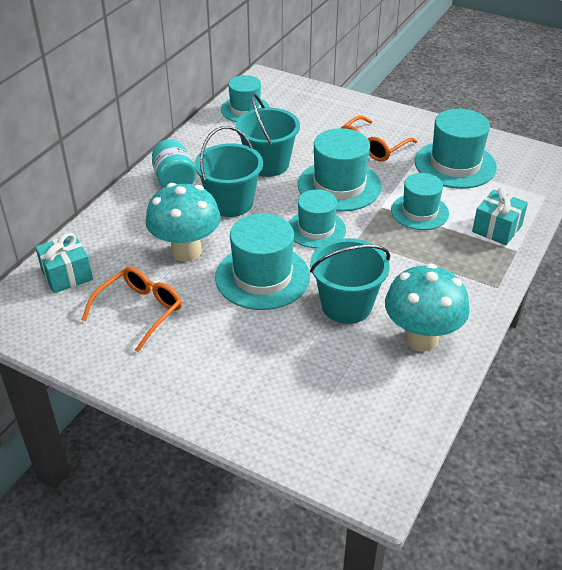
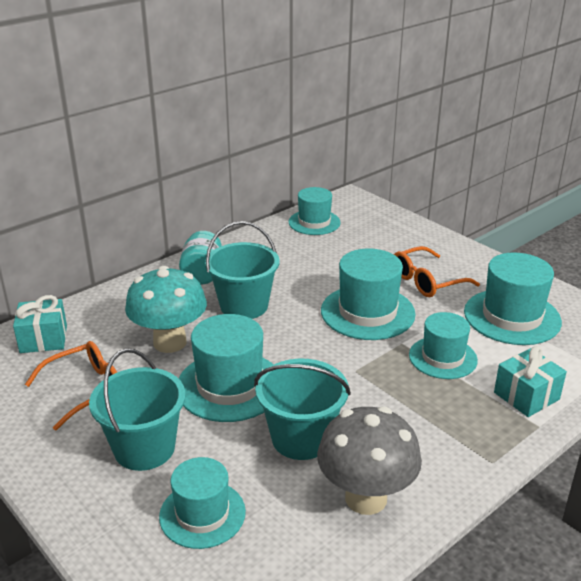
camera: 20 degrees right, 10 degrees down
(268, 164) = (305, 277): turquoise bucket -> turquoise bucket (144, 448)
(316, 229) = (316, 350): turquoise hat -> turquoise hat (202, 514)
(421, 338) = (366, 498): turquoise mushroom -> grey mushroom

